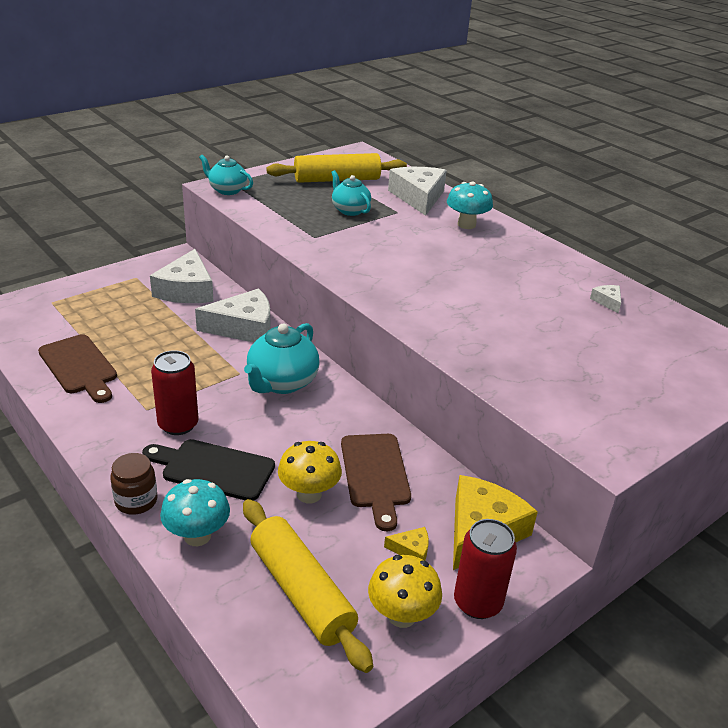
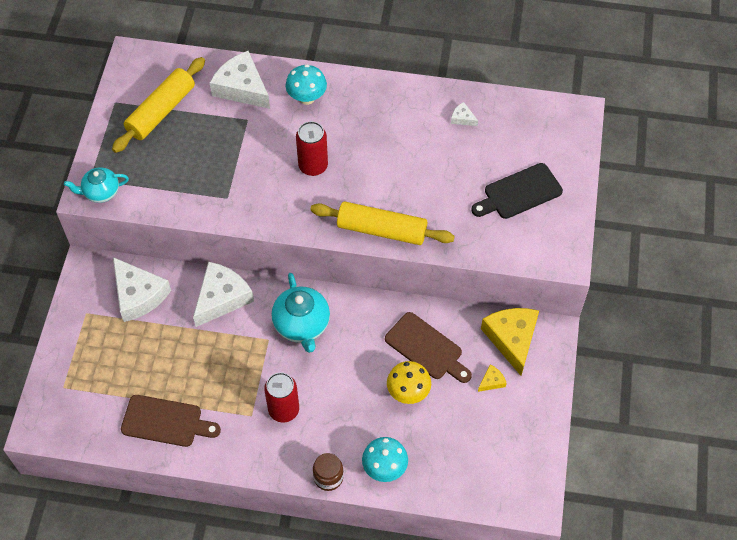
camera: 40 degrees left, 25 degrees up
(213, 469) = (341, 421): black cutting board -> black cutting board (519, 193)
(302, 592) = (468, 451): yellow rolling pin -> yellow rolling pin (382, 230)
(350, 210) = (214, 145): turquoise teapot -> none
(402, 615) = (523, 422): yellow mushroom -> none
(477, 602) = (548, 385): red can -> red can (313, 166)

